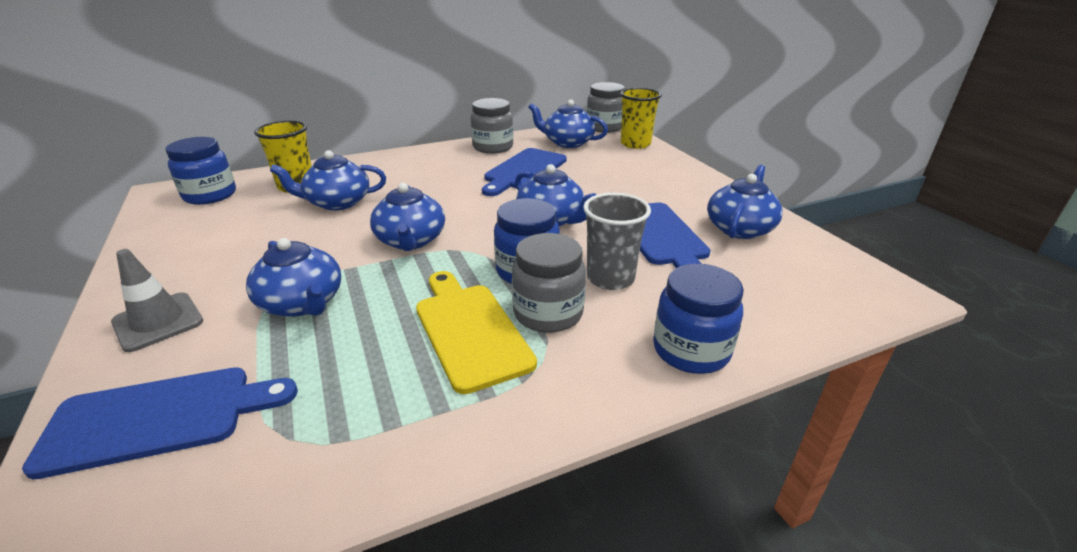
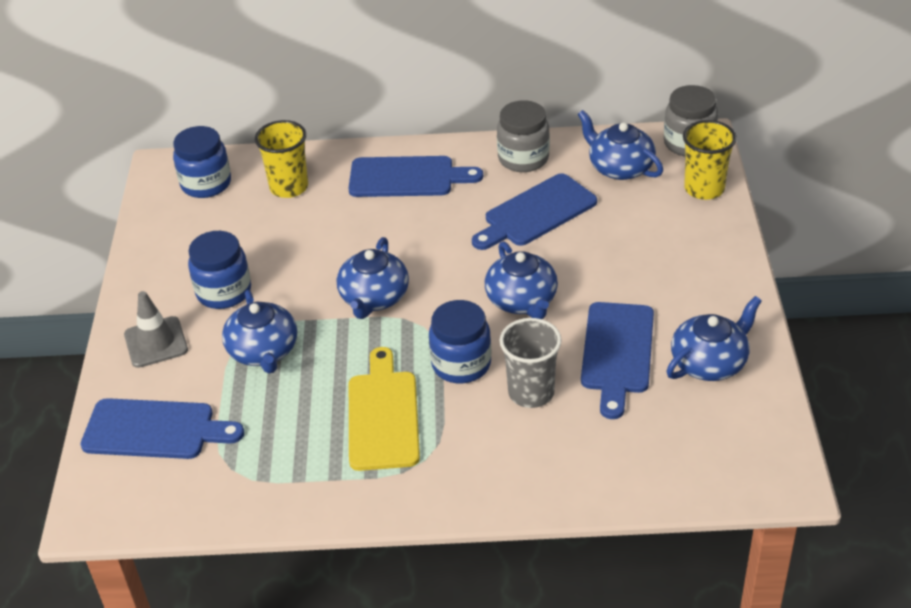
camera: 25 degrees right, 10 degrees up
(337, 202) = (322, 224): blue teapot -> none
(404, 167) = (407, 177): none -> blue cutting board
(548, 313) = (454, 416): grey jar -> none
(691, 350) = (546, 483): blue jar -> blue jar (224, 292)

